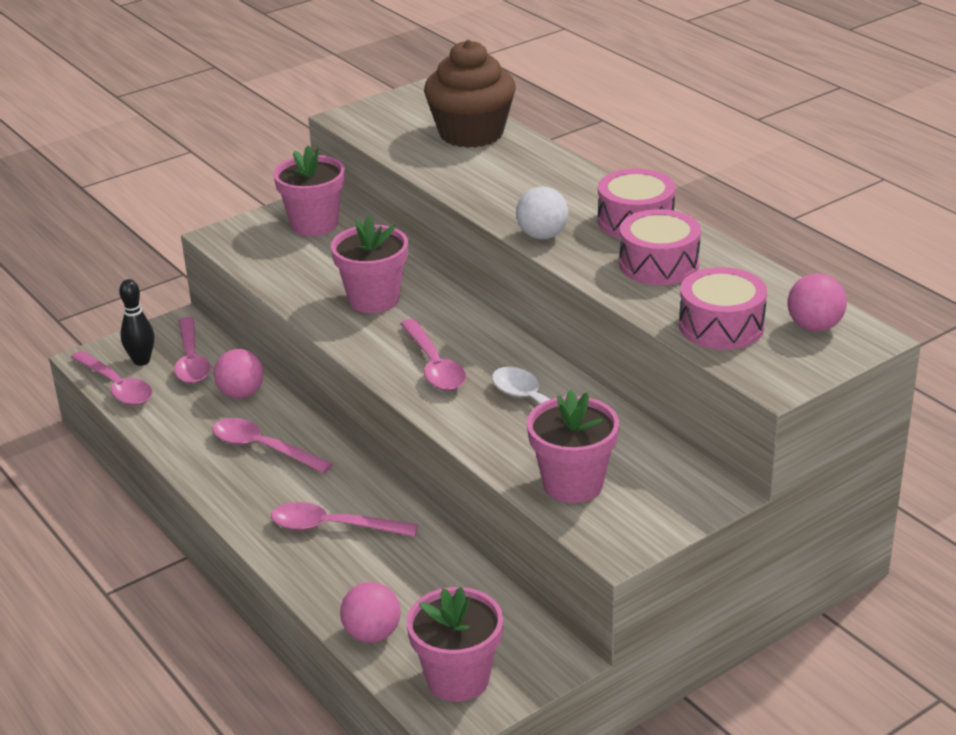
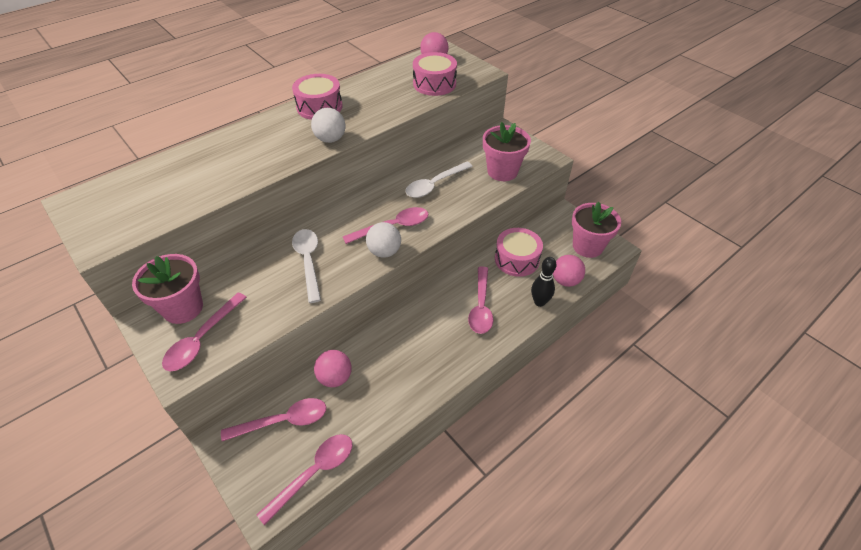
camera: 95 degrees left, 15 degrees up
(141, 361) = (277, 461): black bowling pin -> black bowling pin (539, 302)
(263, 448) = (402, 354): pink spoon -> pink spoon (202, 339)
(374, 299) = (308, 262): pink flower pot -> white spoon
(381, 359) = (384, 252): none -> white ball
(471, 133) = (167, 174): brown cupcake -> none
(659, 264) = (371, 100): pink drum -> pink drum (516, 259)

